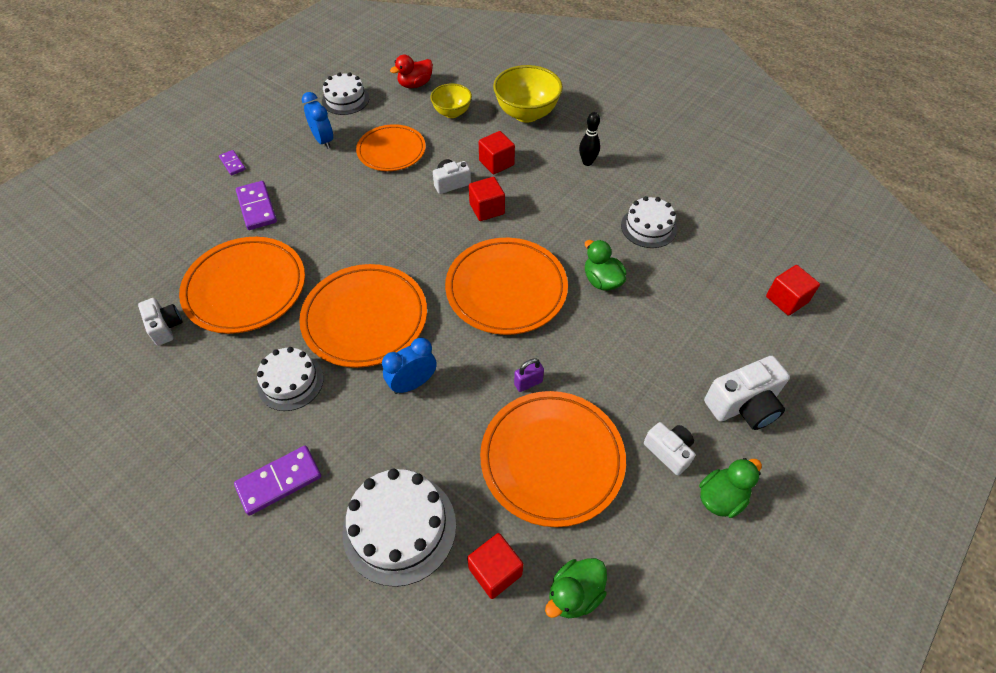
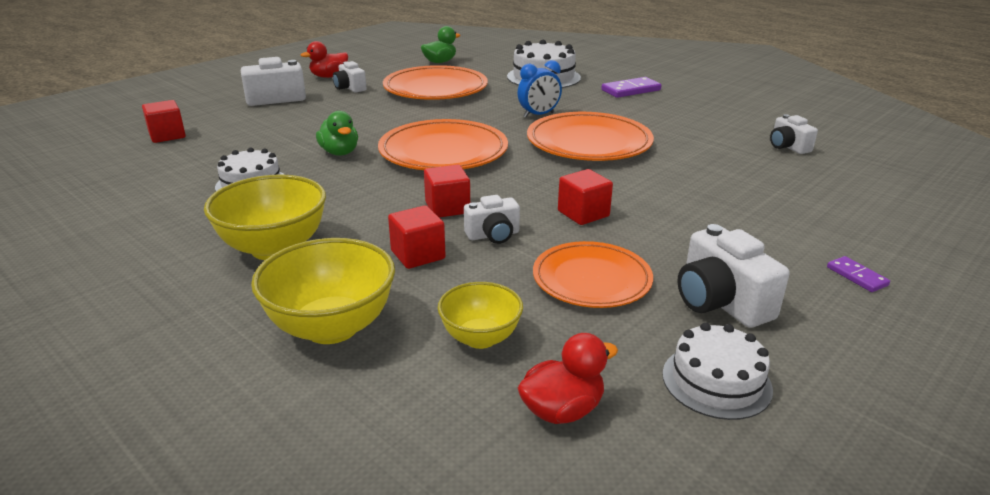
camera: 175 degrees left, 25 degrees down
(245, 288) = (726, 164): orange plate -> none
(257, 207) = (769, 224): purple domino -> none
(290, 382) = (644, 119): white cake -> none
(323, 140) = (720, 302): blue clock -> white camera
(495, 571) = (484, 67): red cube -> red cube (583, 214)
(528, 383) = (441, 111): purple padlock -> none
(587, 162) = (274, 248): black bowling pin -> yellow bowl
(721, 497) = (329, 76): green duck -> red duck

